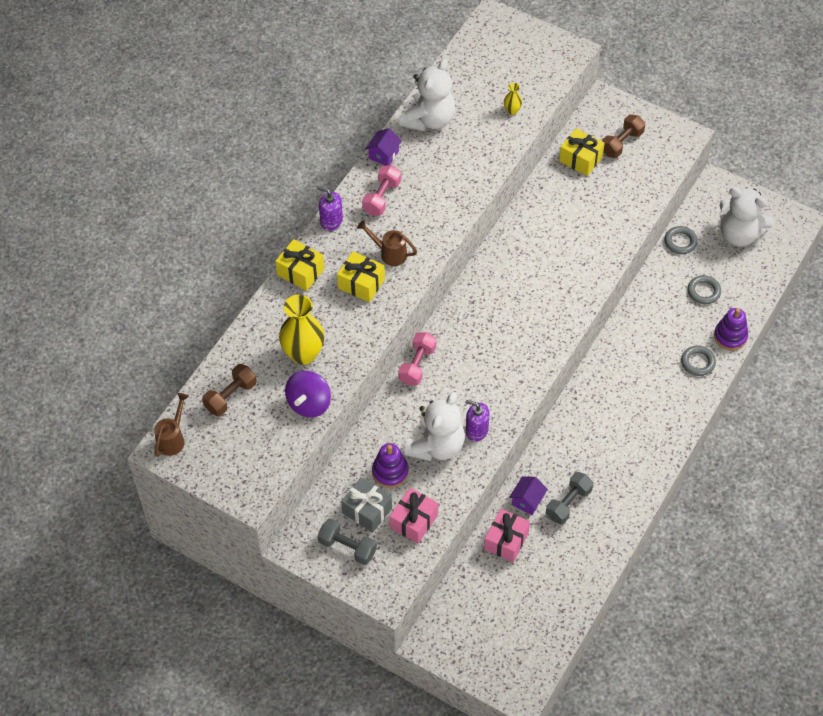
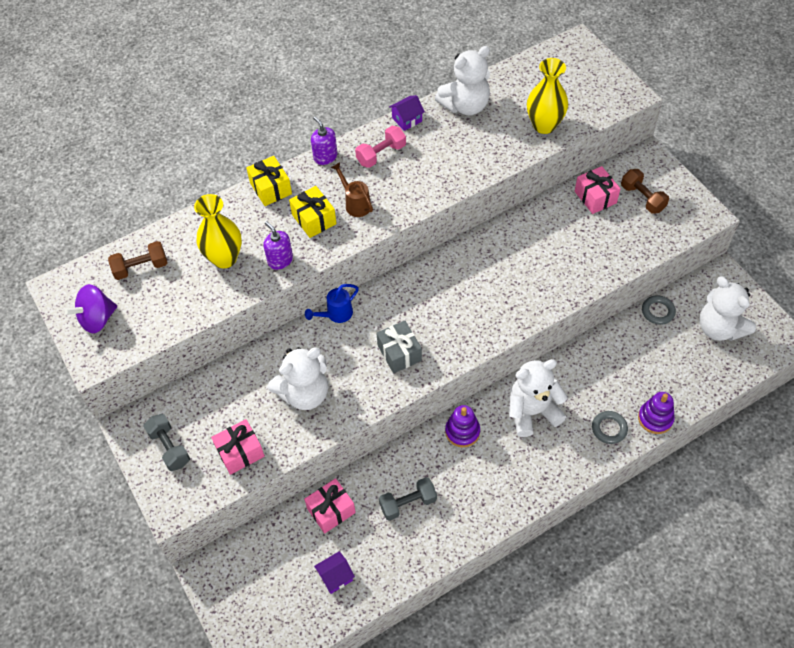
camera: 30 degrees right, 0 degrees up
(173, 438) = (71, 282): brown watering can -> none
(309, 403) = (199, 303): purple spinning top -> purple spinning top (97, 319)
(367, 510) = (208, 423): grey gift -> grey gift (399, 353)
(390, 472) = (250, 398): purple stacking toy -> purple stacking toy (462, 431)
(417, 365) = (335, 314): pink dumbbell -> blue watering can
(476, 430) = (348, 396): purple soap dispenser -> purple soap dispenser (280, 260)
(512, 110) = (544, 125): yellow vase -> yellow vase, size x2.21
(527, 500) = (373, 482): purple house -> purple house (335, 577)
(580, 159) = (595, 197): yellow gift -> pink gift
(622, 143) = (642, 198): brown dumbbell -> brown dumbbell turned 75 degrees clockwise
(626, 377) = (532, 412): none -> white teddy bear
(703, 291) = (653, 366): grey ring -> none

